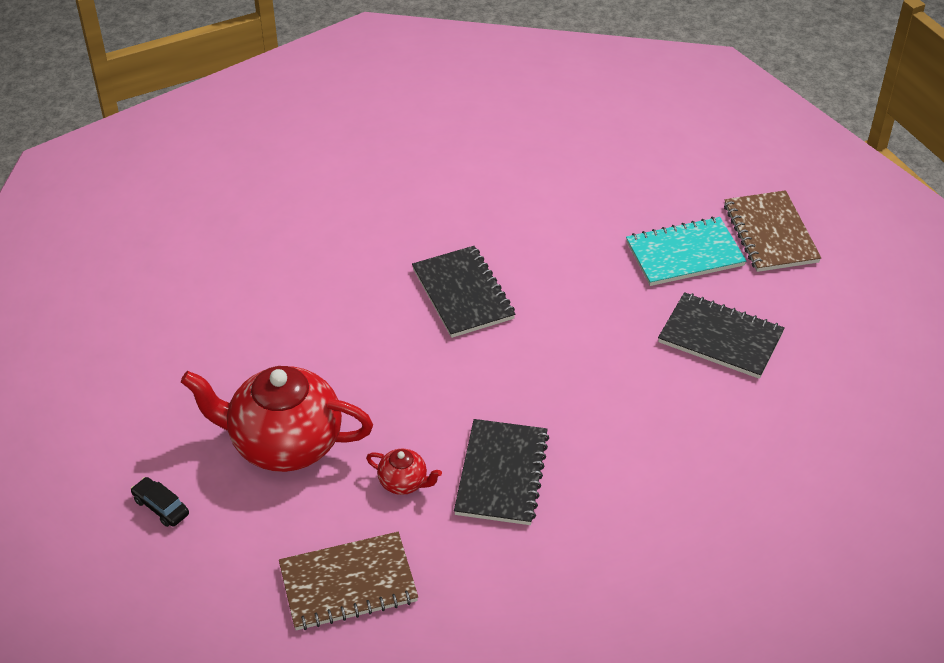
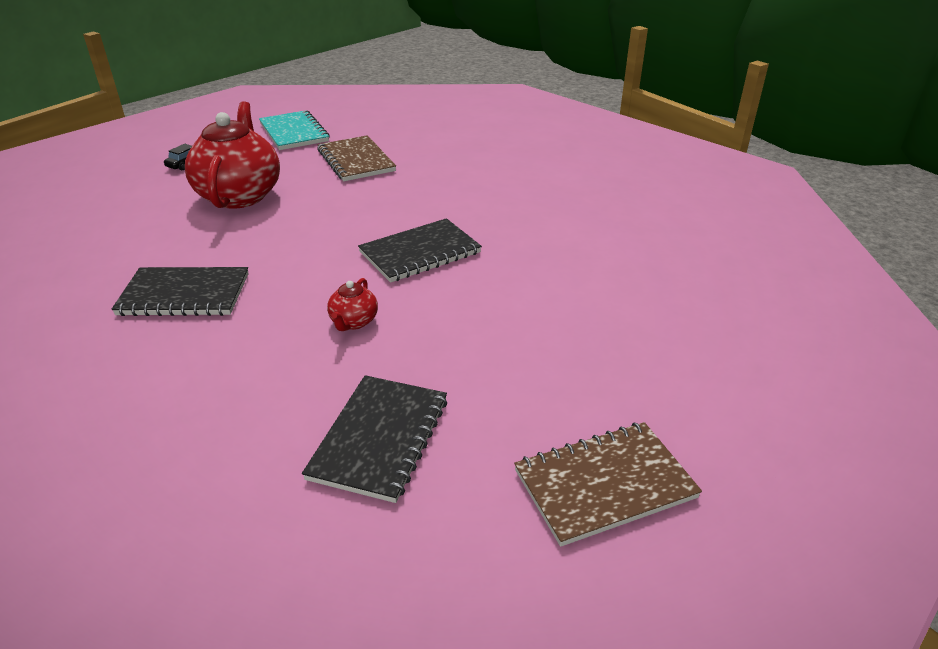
camera: 80 degrees right, 10 degrees down
(348, 583) = (88, 235): brown notebook -> brown notebook (356, 161)
(404, 482) = (187, 247): red teapot -> red teapot (353, 322)
(684, 254) = (528, 398): turquoise notebook -> turquoise notebook (294, 132)

